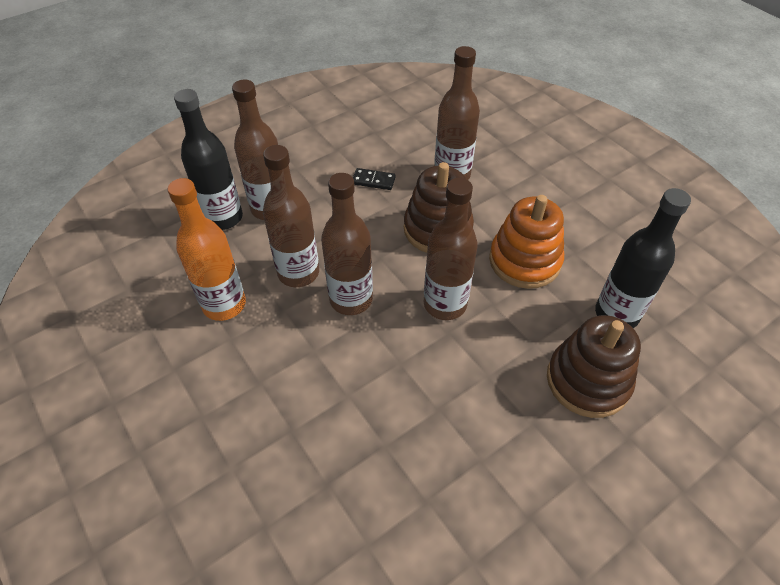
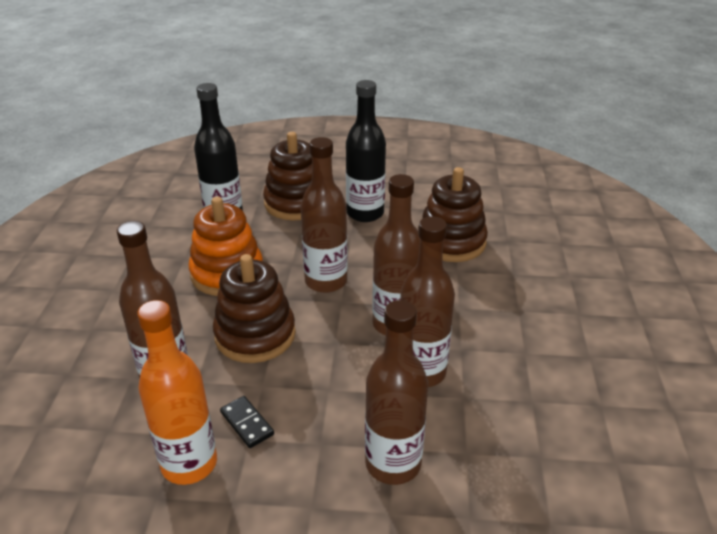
camera: 140 degrees left, 15 degrees down
(223, 218) = (457, 487): black bottle -> black bottle (365, 213)
(224, 305) = (514, 384): orange bottle -> orange bottle (189, 463)
(384, 436) = (451, 242): none -> brown stacking toy

